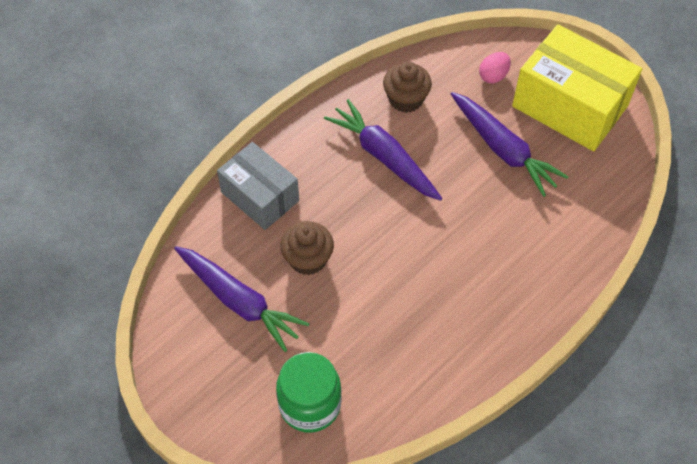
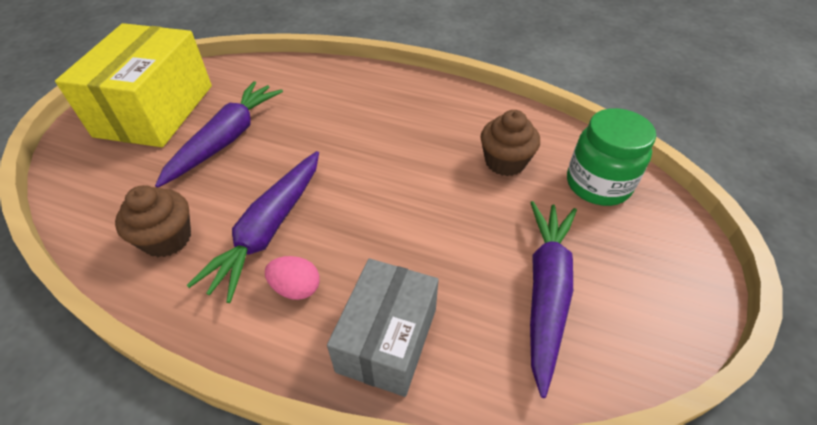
camera: 115 degrees left, 10 degrees down
(308, 259) = (447, 248): brown cupcake -> brown cupcake (505, 162)
(493, 76) = (116, 172): pink egg -> pink egg (296, 288)

